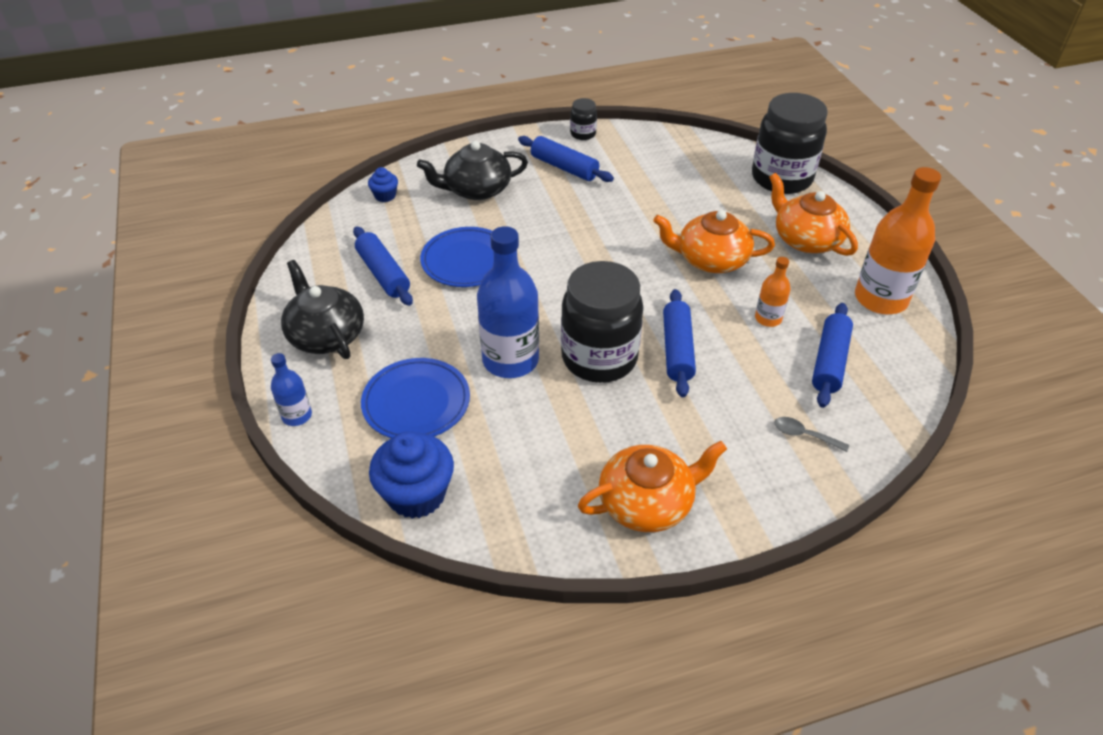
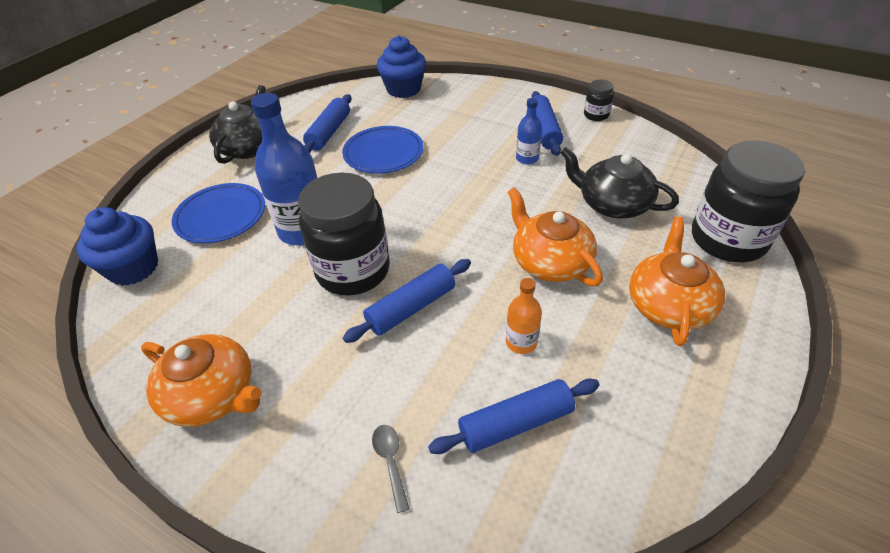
camera: 50 degrees right, 0 degrees up
(297, 416) = (167, 180): blue bottle -> blue bottle (527, 158)
(385, 196) = (403, 89): blue cupcake -> blue cupcake, size x1.97
(476, 189) = (461, 113): black teapot -> black teapot (613, 204)
(880, 299) = (663, 413): orange bottle -> none

